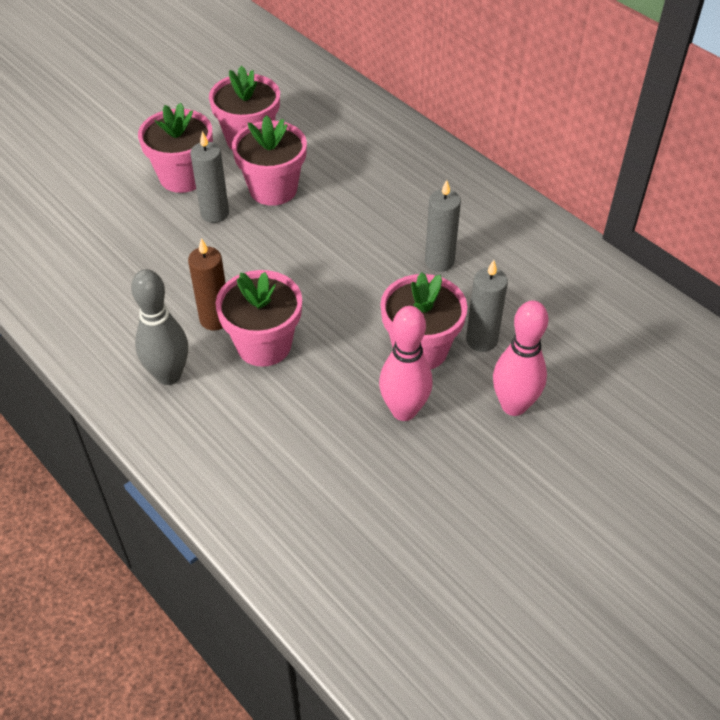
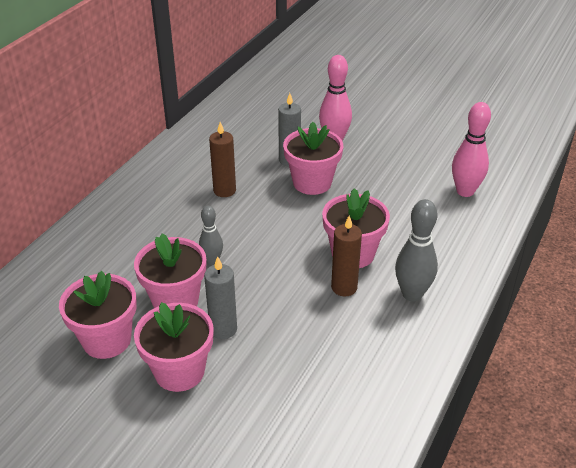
camera: 110 degrees left, 10 degrees down
(317, 225) = (212, 261): none -> grey bowling pin
(404, 410) = (366, 179): pink bowling pin -> pink bowling pin (465, 191)
(439, 261) = (224, 190): grey candle -> brown candle

